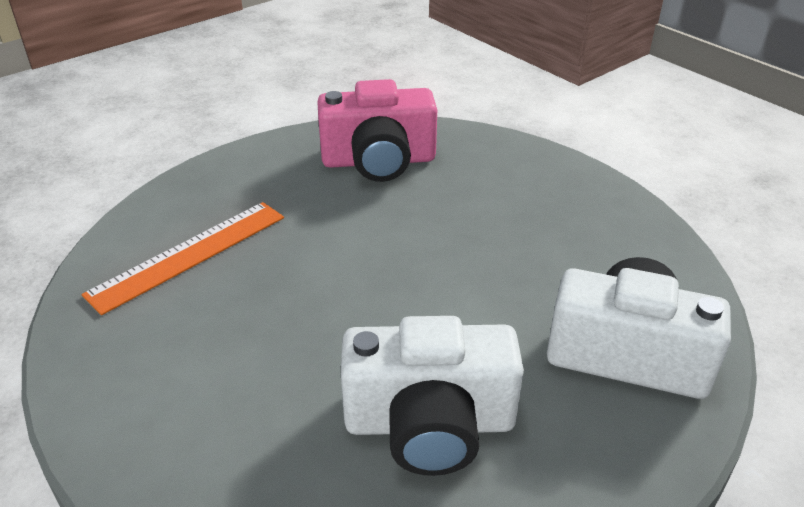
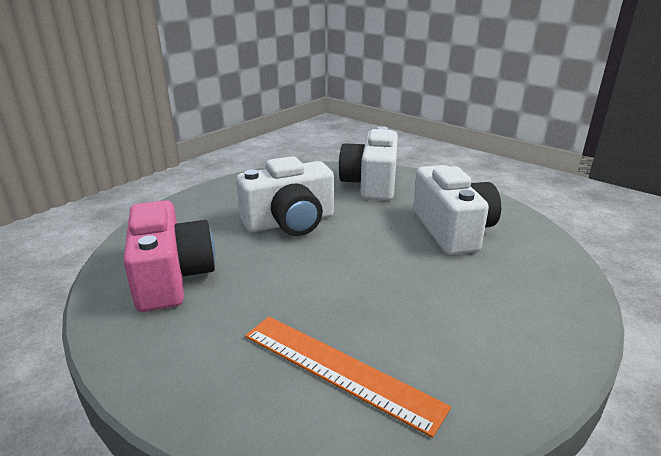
camera: 100 degrees left, 10 degrees down
(485, 244) = (290, 222): none -> white camera

